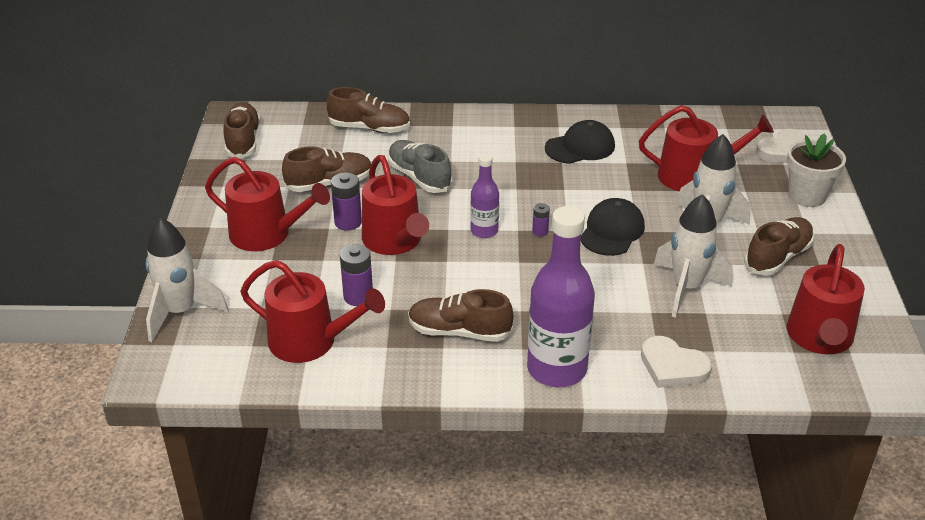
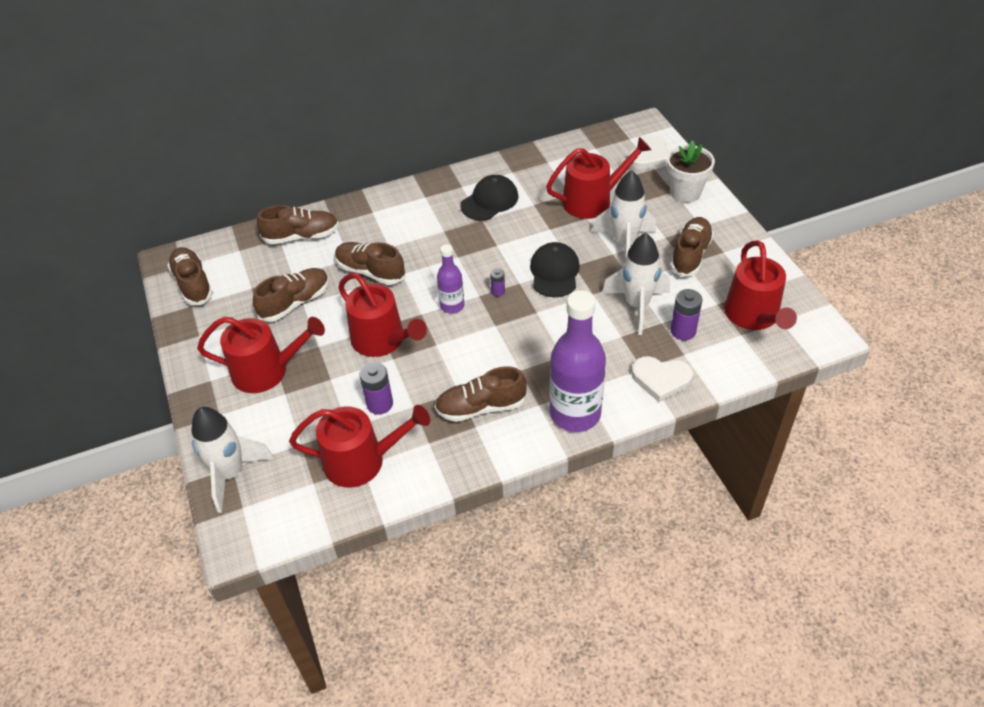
camera: 20 degrees left, 10 degrees up
(348, 222) = (332, 335): purple battery -> purple battery (683, 331)
(419, 177) = (370, 271): grey shoe -> brown shoe

